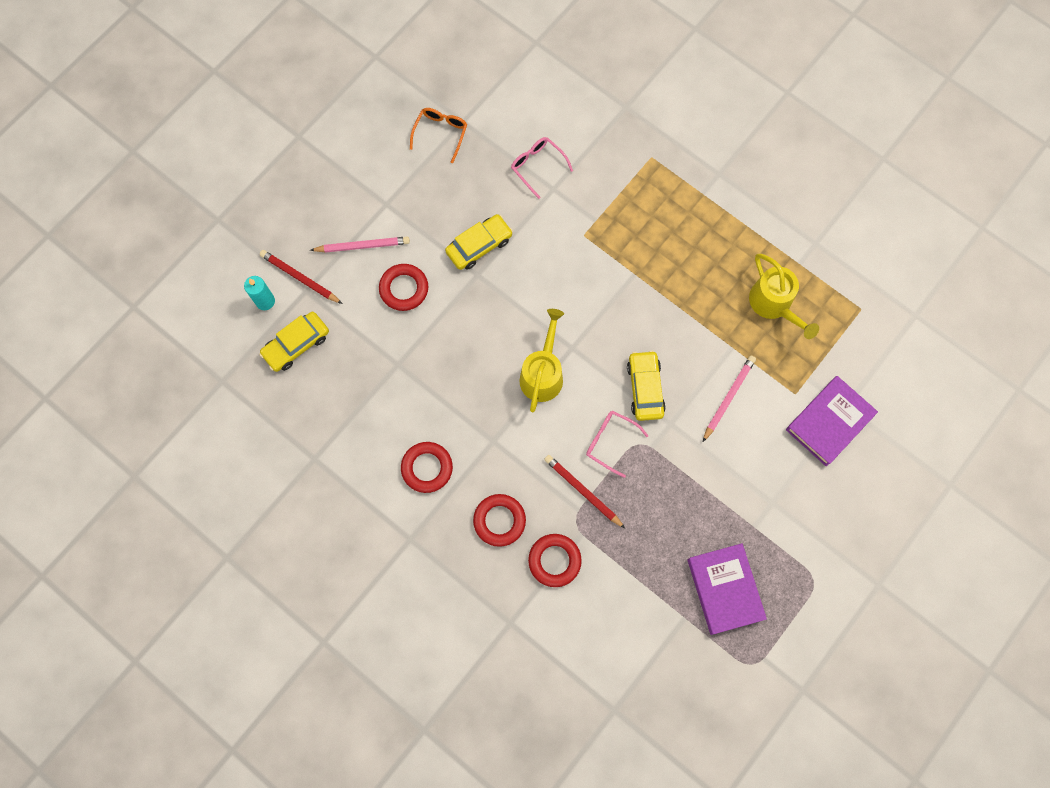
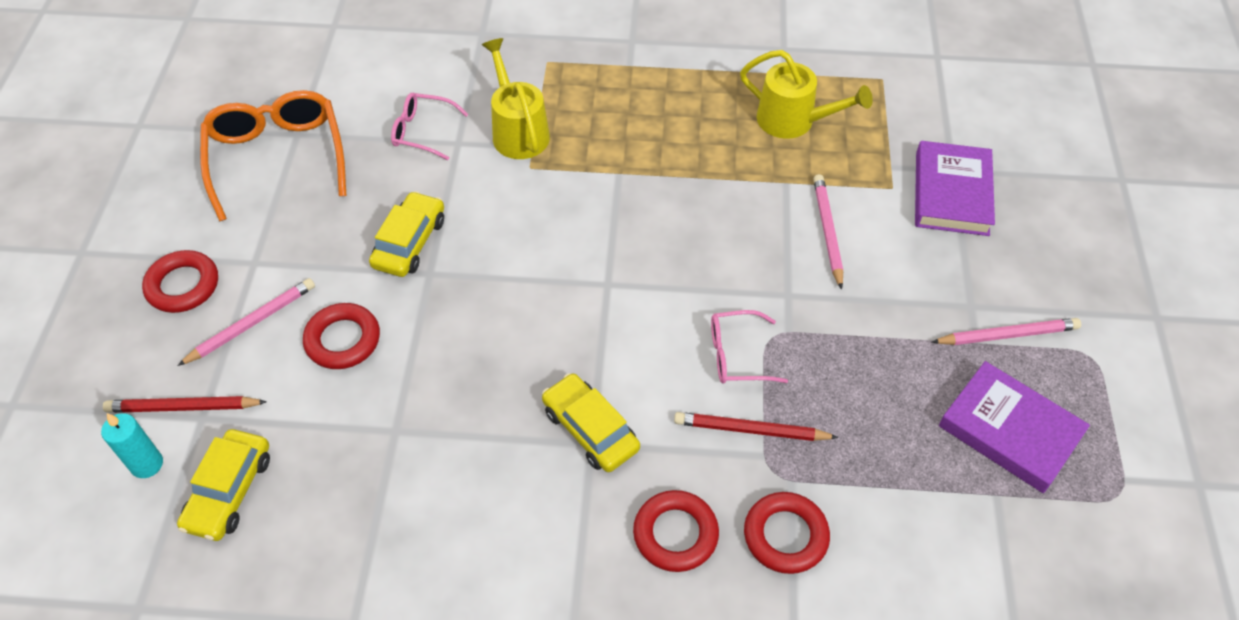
camera: 35 degrees left, 20 degrees down
(427, 468) = (527, 532): red ring -> red ring (183, 285)
(440, 133) = (277, 158): orange glasses -> orange glasses, size x1.85
(543, 373) = (594, 330): yellow watering can -> yellow watering can (517, 131)
(645, 388) = (728, 276): yellow car -> yellow car (590, 429)
(777, 535) = (1008, 335): none -> pink pencil

